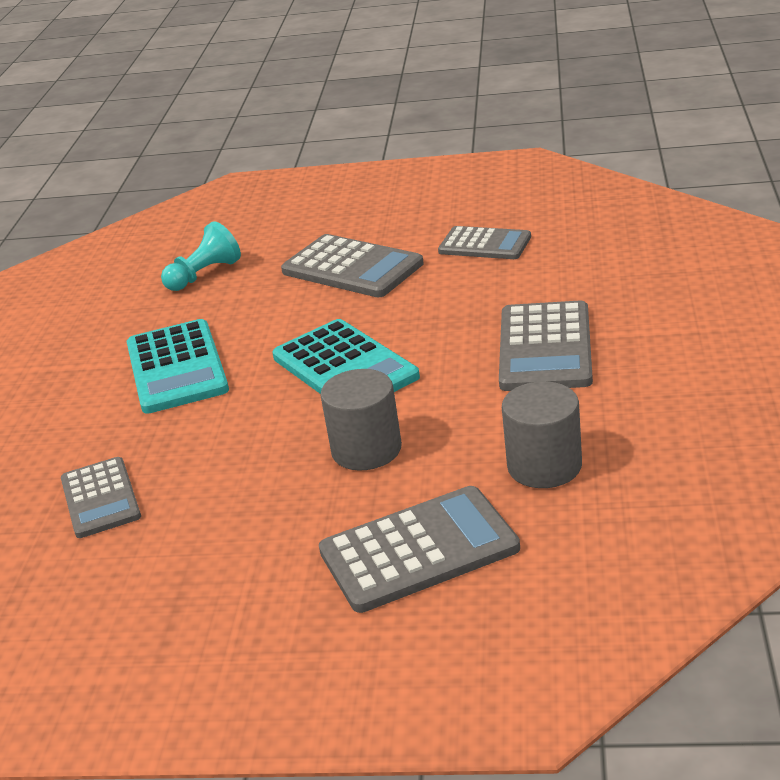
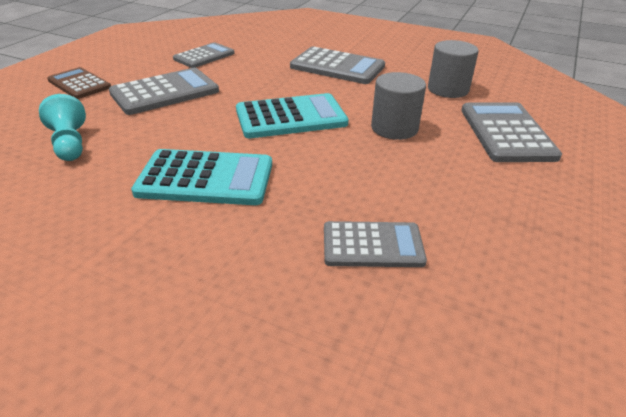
camera: 75 degrees left, 5 degrees up
(335, 216) = (79, 84): none -> brown calculator

